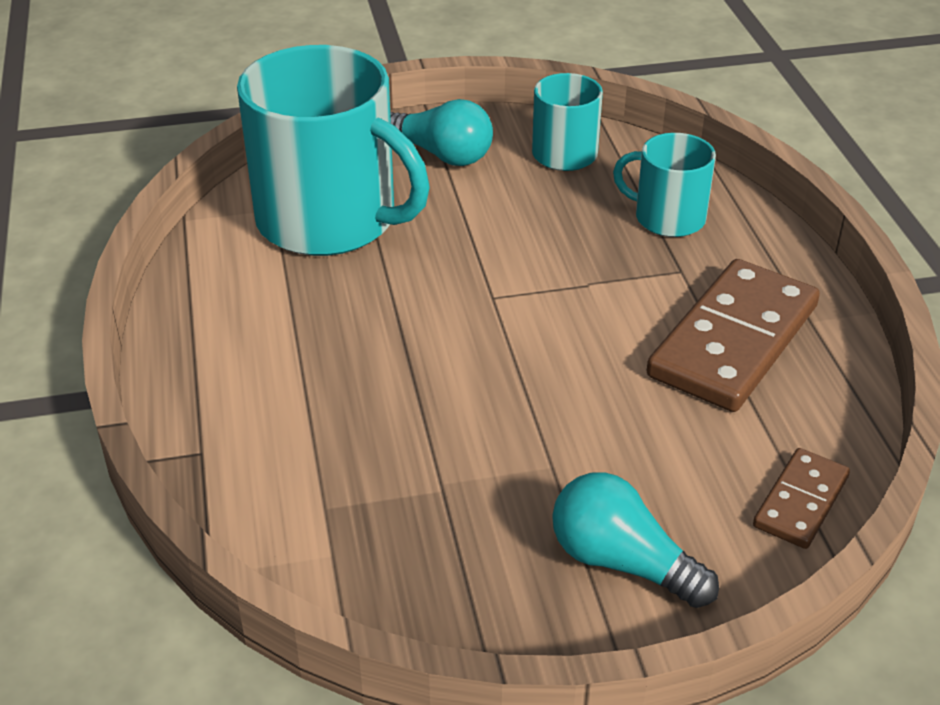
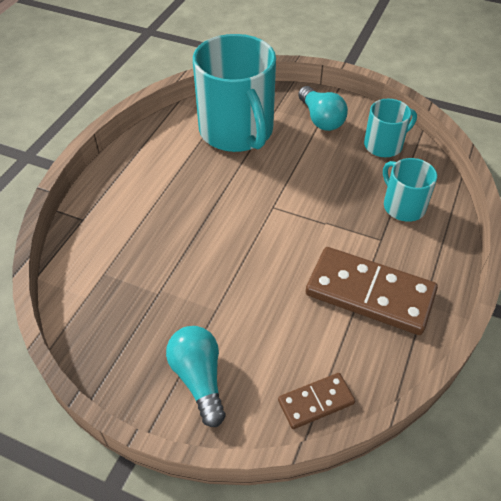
camera: 35 degrees right, 10 degrees up
(734, 341) = (369, 293): brown domino -> brown domino turned 45 degrees clockwise

